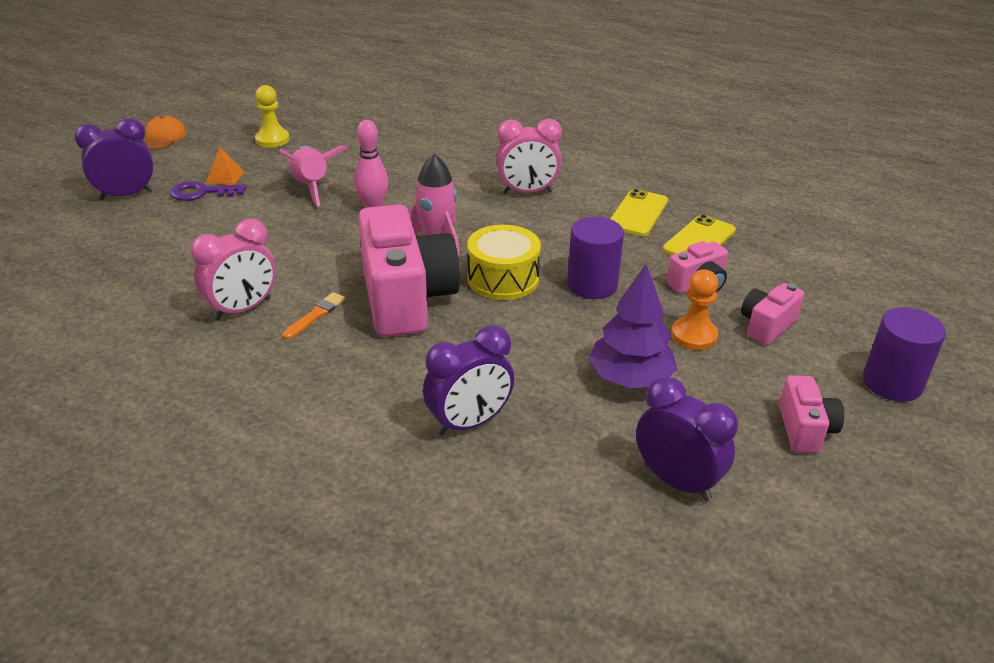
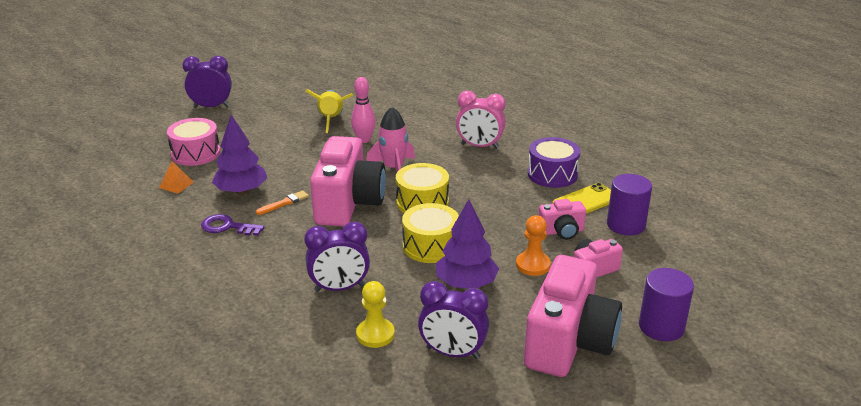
camera: 20 degrees right, 5 degrees down
(140, 266) = (195, 153): none -> pink drum
(162, 137) = (254, 72): orange cap -> none
(202, 193) = (259, 112): purple key -> purple key (227, 227)
(225, 177) = (279, 104): orange pyramid -> orange pyramid (176, 185)
(243, 309) = (241, 191): pink clock -> purple tree
(272, 140) = (324, 83): yellow pawn -> yellow pawn (375, 334)
(311, 187) = (331, 120): pink rocket -> yellow rocket
(552, 336) = (430, 246): none -> yellow drum
(592, 285) = (482, 218): purple cylinder -> purple cylinder (626, 225)
(638, 213) = (552, 174): yellow phone -> purple drum
(677, 481) = (452, 353): purple clock -> purple clock turned 135 degrees clockwise
(805, 430) = (568, 342): pink camera -> pink camera, size x2.08

